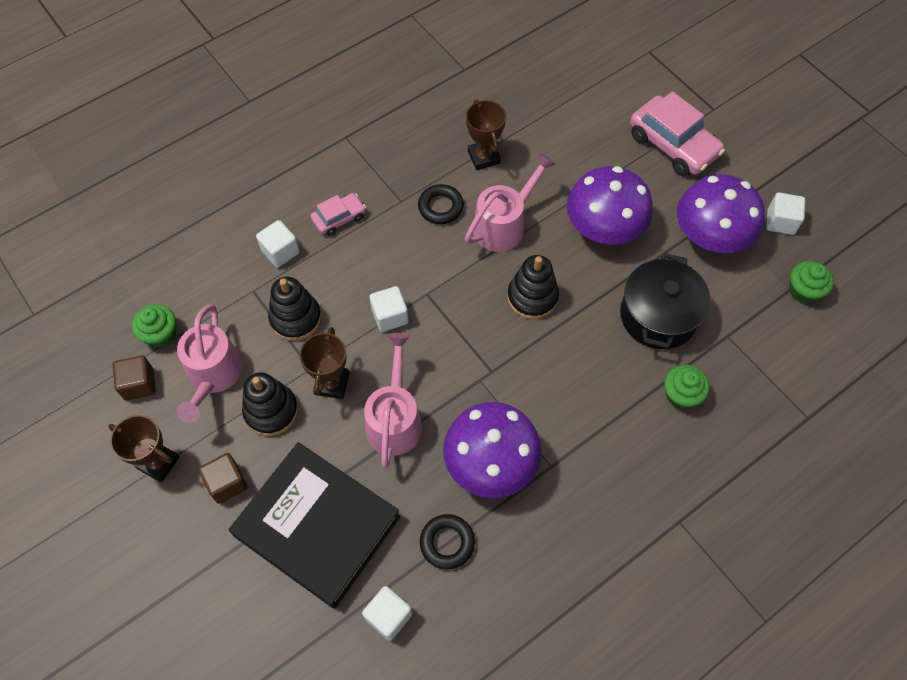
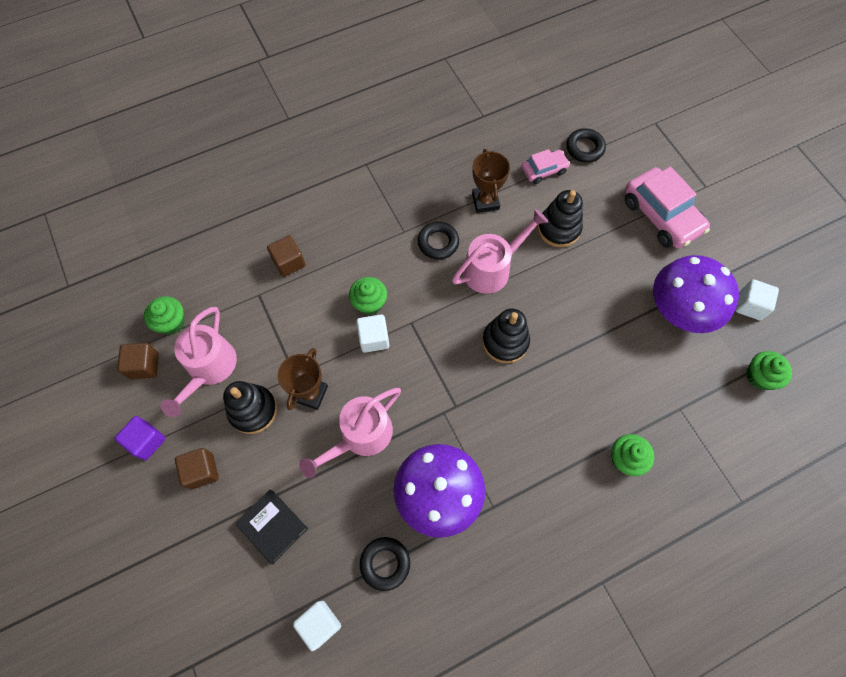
camera: 10 degrees right, 5 degrees up
(158, 463) = (146, 441): brown trophy -> purple cube
(280, 251) = (289, 262): white cube -> brown cube
(295, 318) = (290, 327): black stacking toy -> black stacking toy (558, 229)
(317, 526) = (272, 526): black book -> black book, size x0.47
(339, 218) = (346, 239): pink car -> pink car (544, 170)
(378, 280) = (369, 303): none -> green cupcake
(395, 419) = (360, 436): pink watering can -> pink watering can turned 150 degrees counterclockwise
(579, 88) = (584, 148): none -> black ring
(604, 228) = (582, 286): purple mushroom -> none
(658, 316) = (618, 378): black pot -> none

